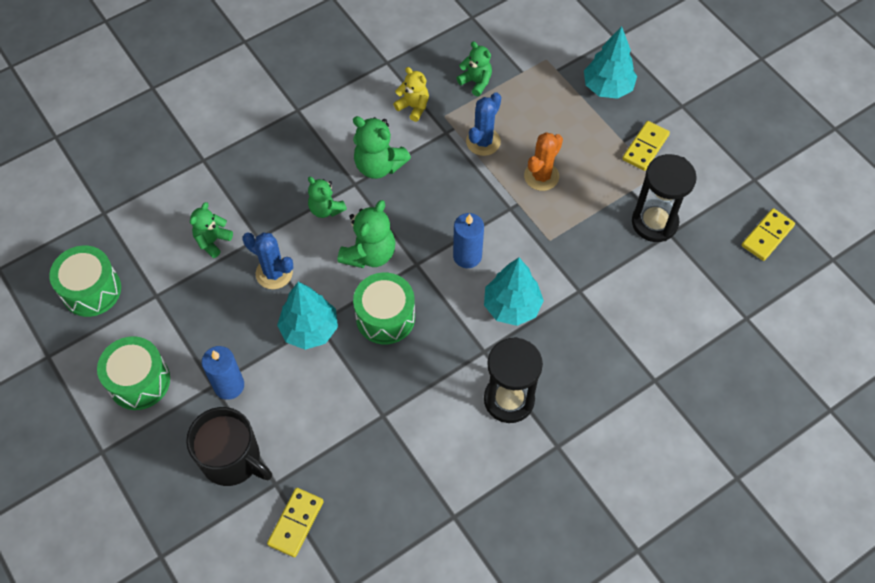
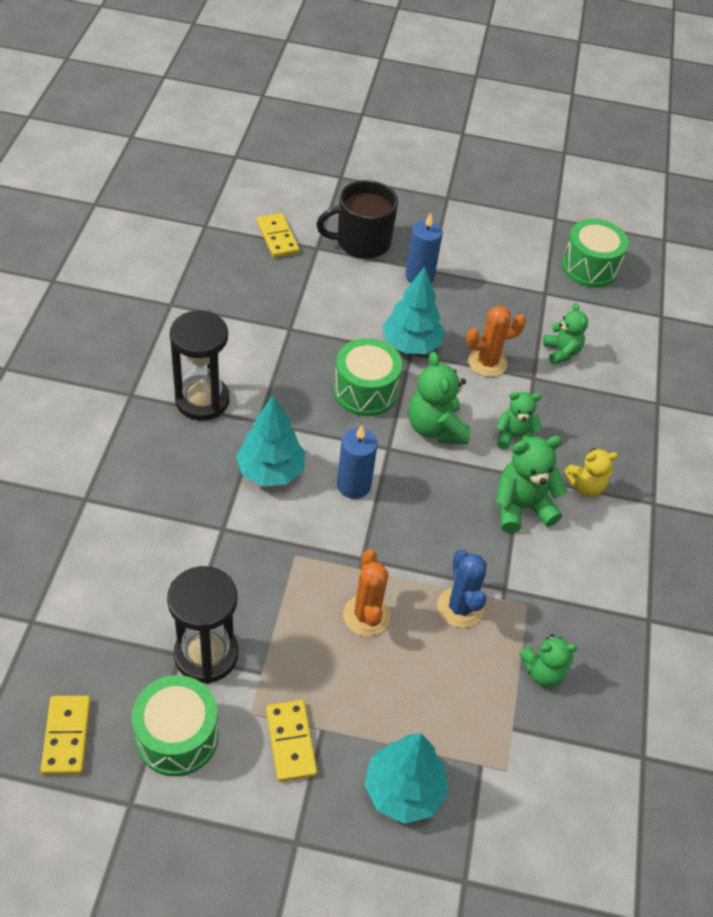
camera: 130 degrees right, 10 degrees down
(139, 381) = (480, 242): green drum -> green drum (177, 736)
(274, 273) = (487, 362): blue cactus -> orange cactus
(413, 107) = (564, 590): yellow teddy bear -> yellow teddy bear (585, 486)

